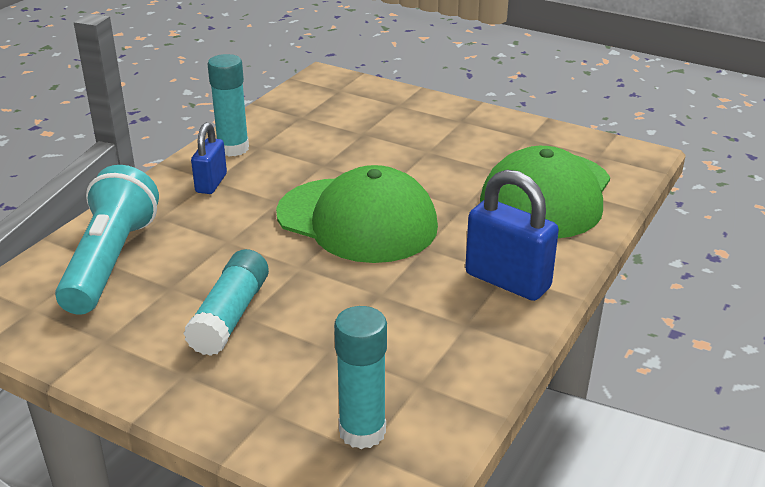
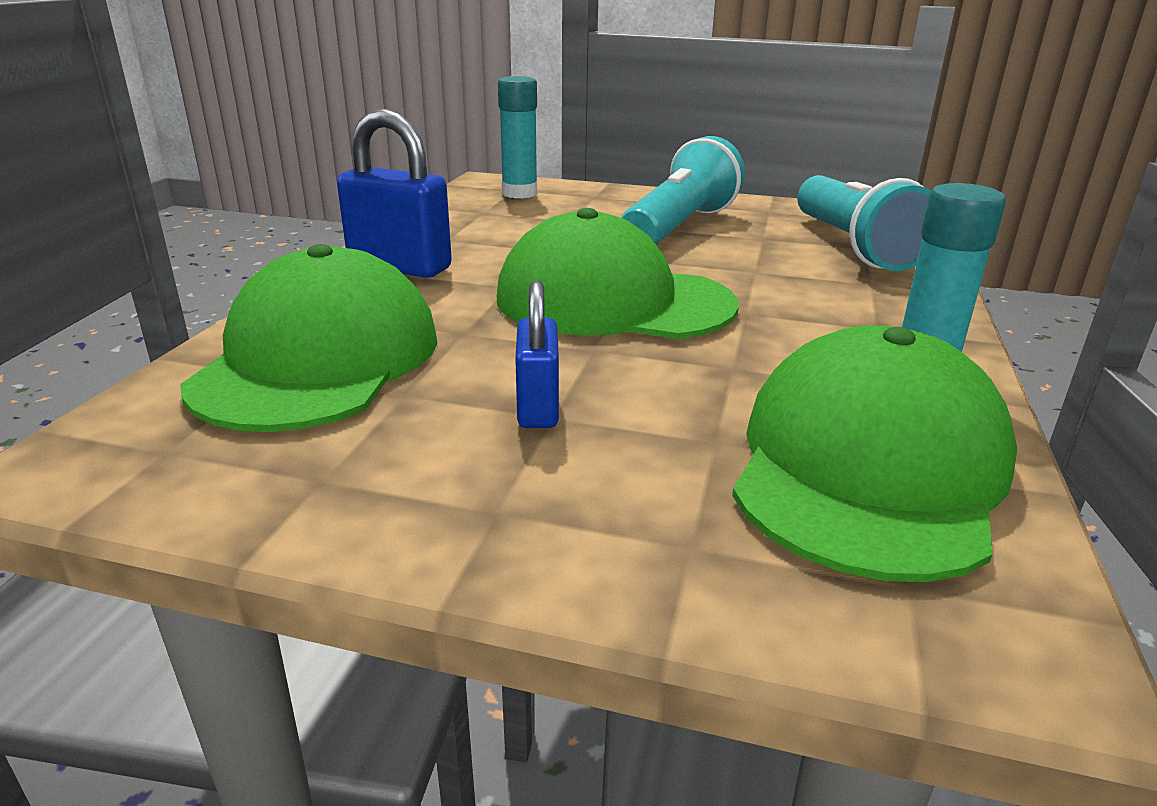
camera: 165 degrees right, 5 degrees down
(211, 183) = (870, 321): blue padlock -> blue padlock (537, 408)
(230, 316) = (680, 227): turquoise glue stick -> turquoise flashlight
(311, 117) = (869, 466): none -> green cap

